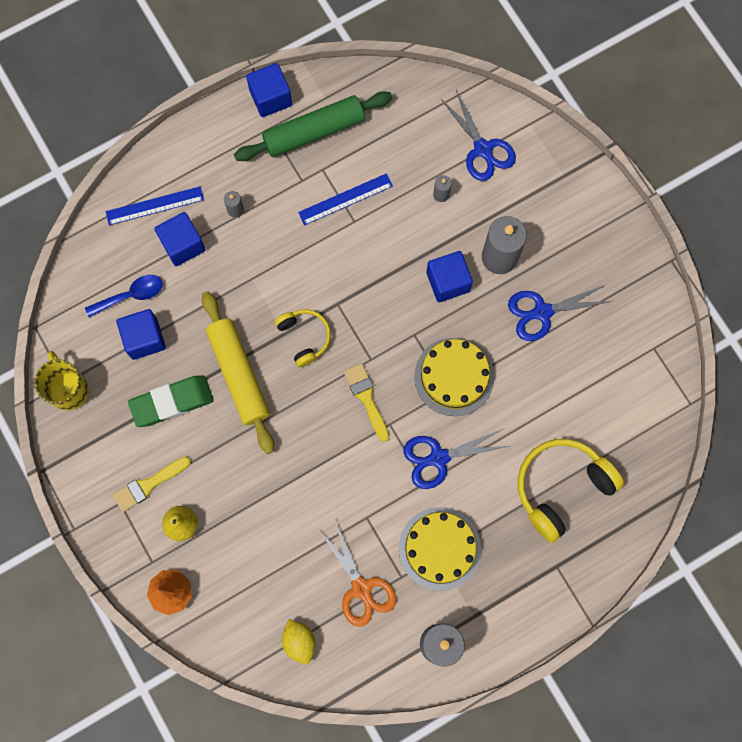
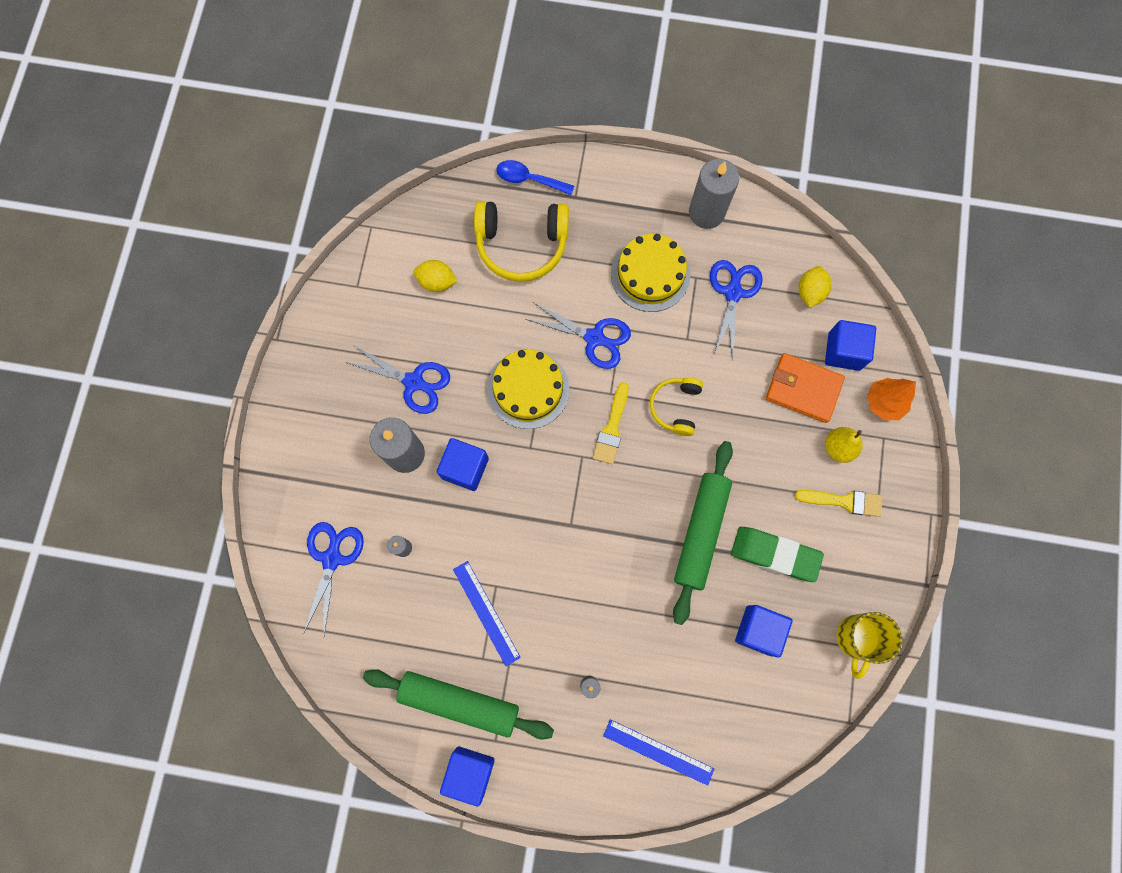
camera: 140 degrees left, 0 degrees up
(131, 295) = (742, 681): blue spoon -> blue spoon (529, 179)
(183, 245) = (661, 691): blue cube -> blue cube (844, 351)
(238, 374) = (701, 532): yellow rolling pin -> green rolling pin
(244, 551) = (803, 389): none -> orange wallet
(304, 337) = (621, 519): yellow headphones -> yellow headphones (675, 407)
(345, 199) = (486, 613): blue ruler -> blue ruler turned 45 degrees clockwise
(361, 588) = (733, 293): orange scissors -> blue scissors
(598, 402) = (437, 282): none -> yellow lemon

